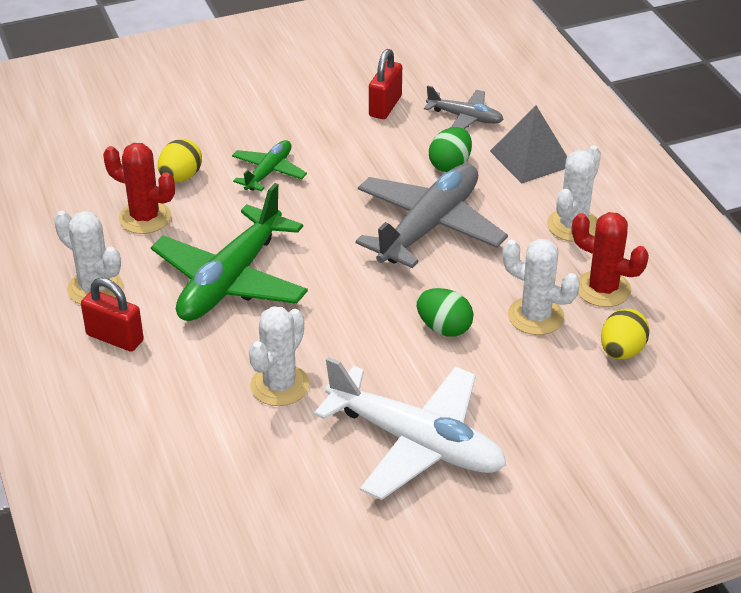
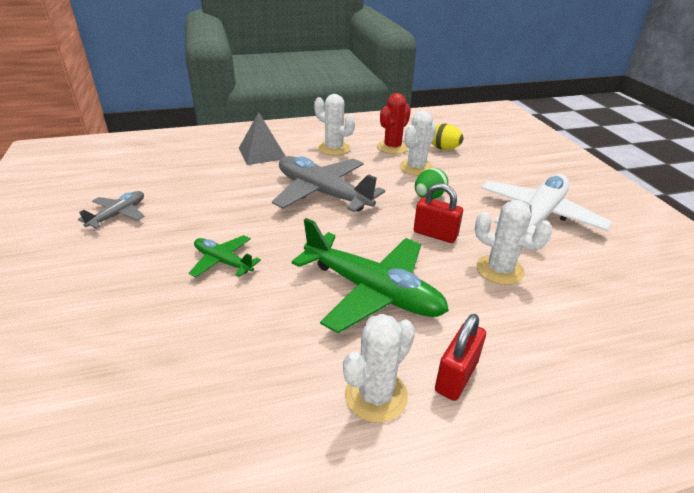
camera: 85 degrees left, 5 degrees down
(145, 218) = (262, 350): red cactus -> none
(181, 177) = (203, 320): yellow egg -> none
(385, 106) = (165, 198): red padlock -> red padlock (435, 234)
(450, 165) = (255, 179): green egg -> none
(465, 118) = (203, 169): grey plane -> grey plane (118, 214)

